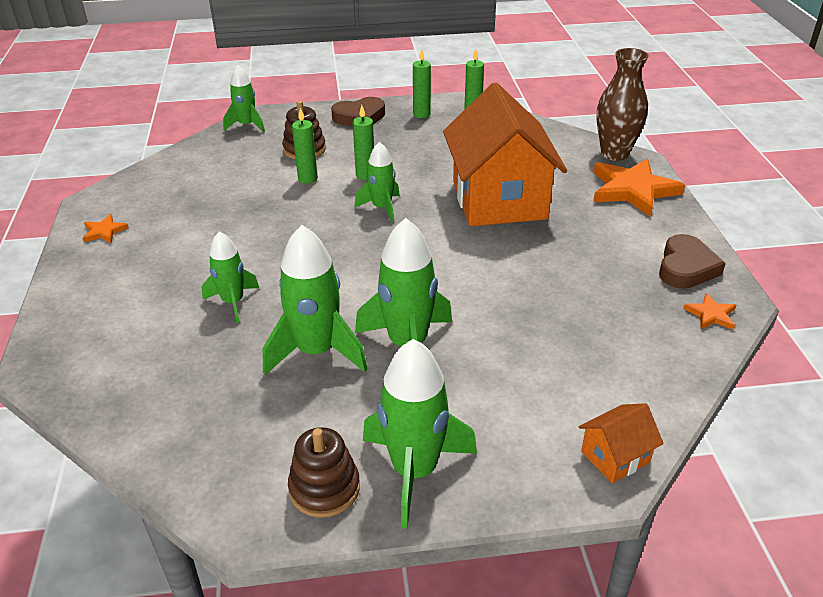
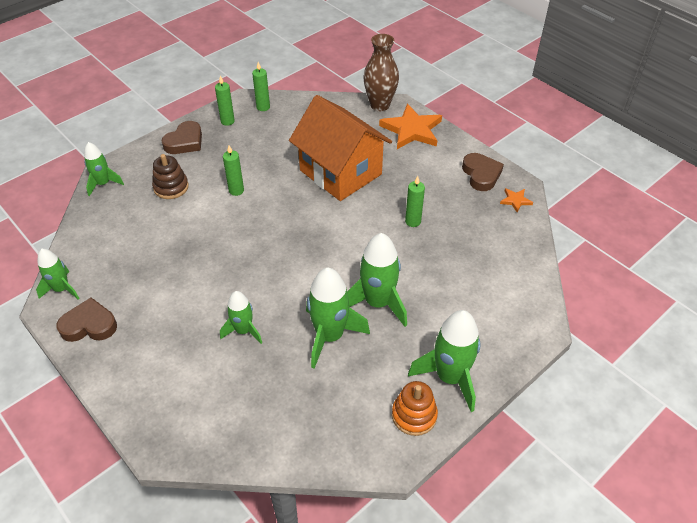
camera: 35 degrees left, 10 degrees up
(104, 231) = (89, 325): orange star -> brown heart
(307, 179) = (198, 211): green candle -> green candle (413, 221)
(324, 488) = (414, 415): brown stacking toy -> orange stacking toy
(382, 208) = (272, 212): green rocket -> green rocket (62, 289)
(615, 457) = (535, 312): orange house -> none

